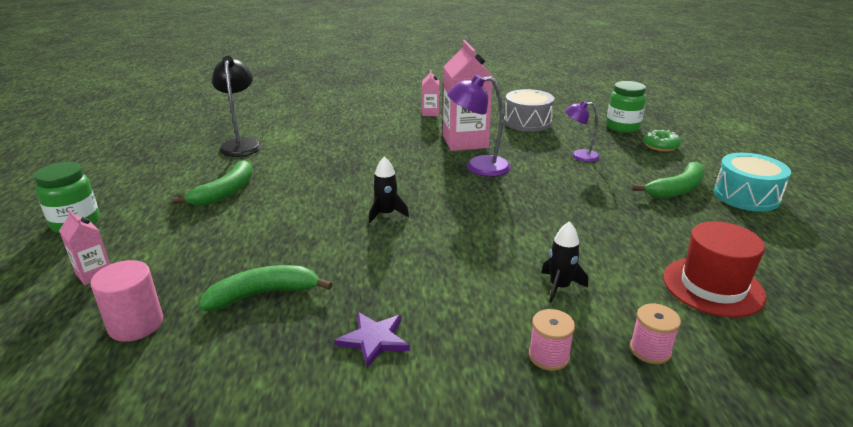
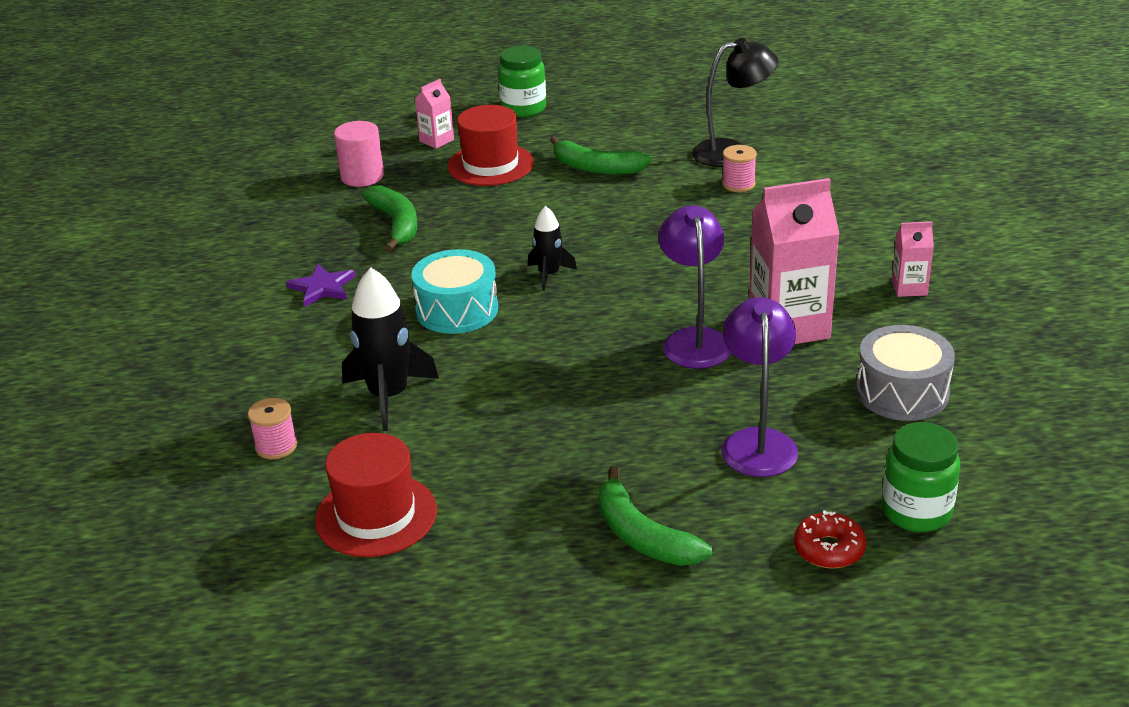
camera: 90 degrees right, 5 degrees up
(178, 241) = (490, 165): none -> red hat
(548, 356) = (281, 382): pink spool -> pink spool (738, 184)
(559, 287) = (388, 396): black rocket -> black rocket, size x1.72
(579, 156) = (757, 442): purple lamp -> purple lamp, size x1.57
(660, 146) = (829, 549): green donut -> red donut
(746, 196) = (626, 615): turquoise drum -> turquoise drum (457, 310)

